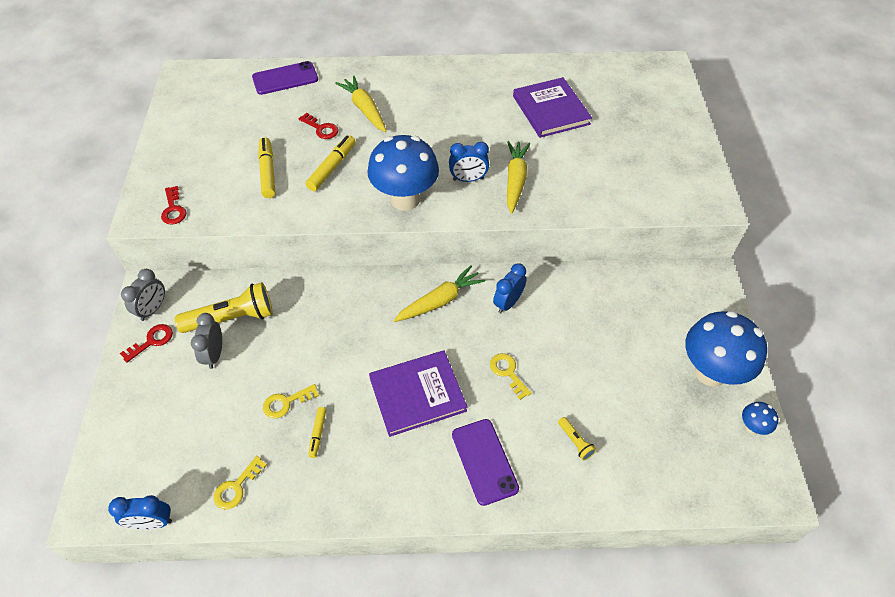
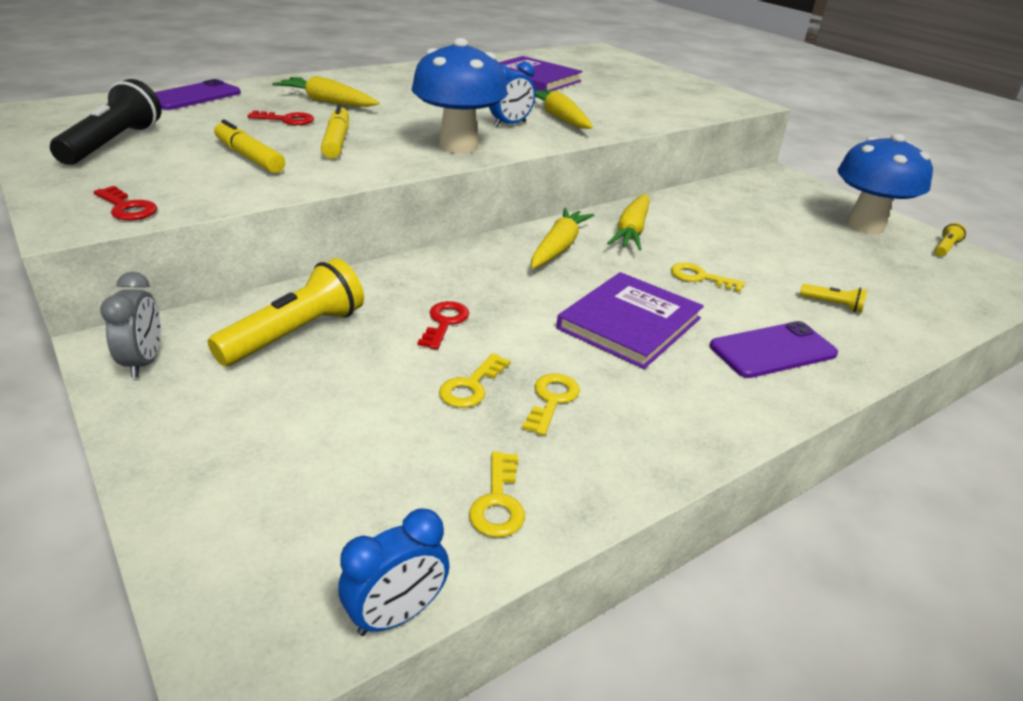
camera: 35 degrees left, 20 degrees down
(152, 341) = (175, 395): red key -> red key (444, 322)
(206, 132) = (113, 144): none -> black flashlight
(214, 354) = (305, 375): grey clock -> none
(318, 434) = (552, 400): yellow marker -> yellow key
(484, 461) = (773, 350): purple phone -> purple phone turned 60 degrees counterclockwise
(508, 303) = (631, 231): blue clock -> yellow carrot
(752, 427) = (945, 248): blue mushroom -> yellow flashlight

